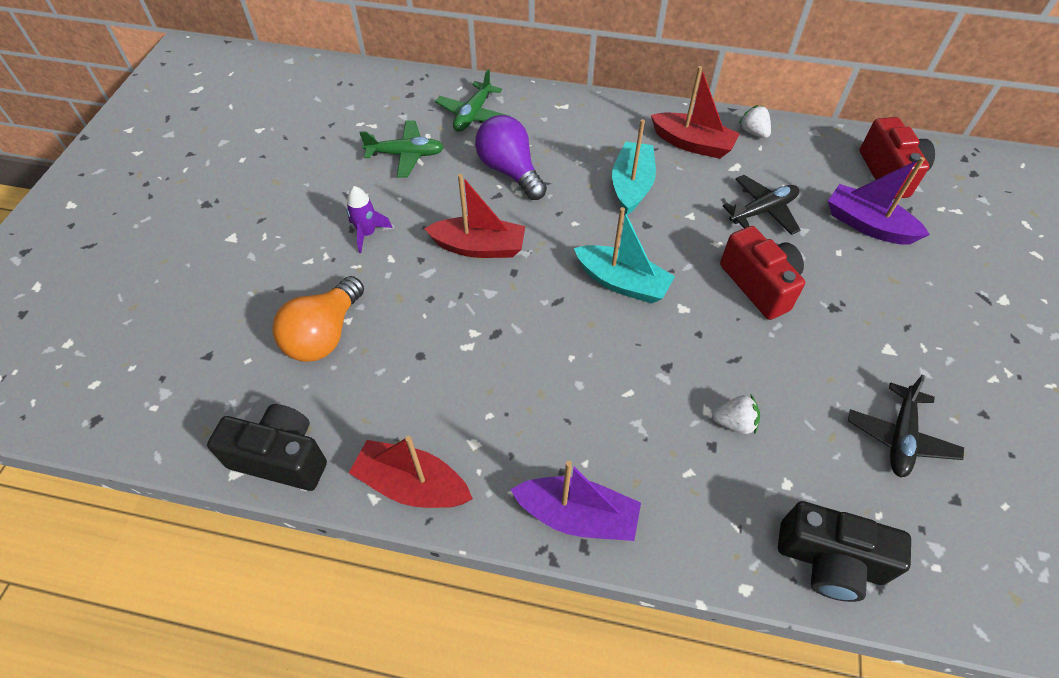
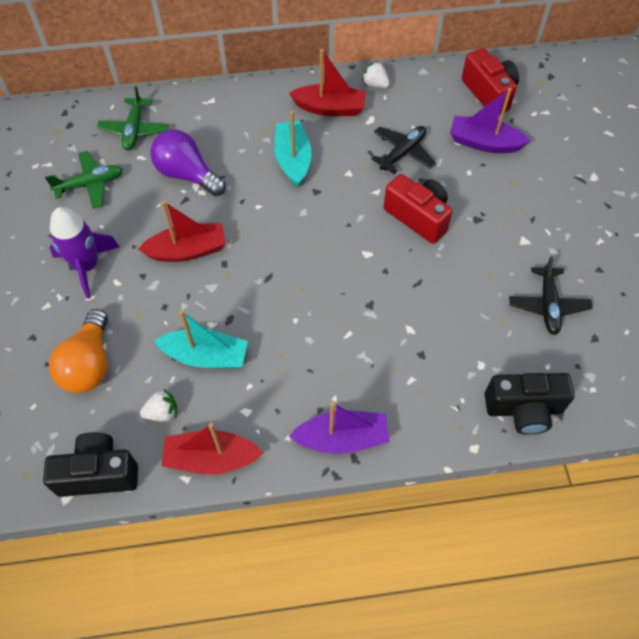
camera: 20 degrees left, 5 degrees up
(367, 233) = (87, 266): purple rocket -> purple rocket, size x1.68
(622, 282) = (313, 246): turquoise boat -> turquoise boat (206, 356)
(734, 423) = (431, 332): white strawberry -> white strawberry (162, 412)

